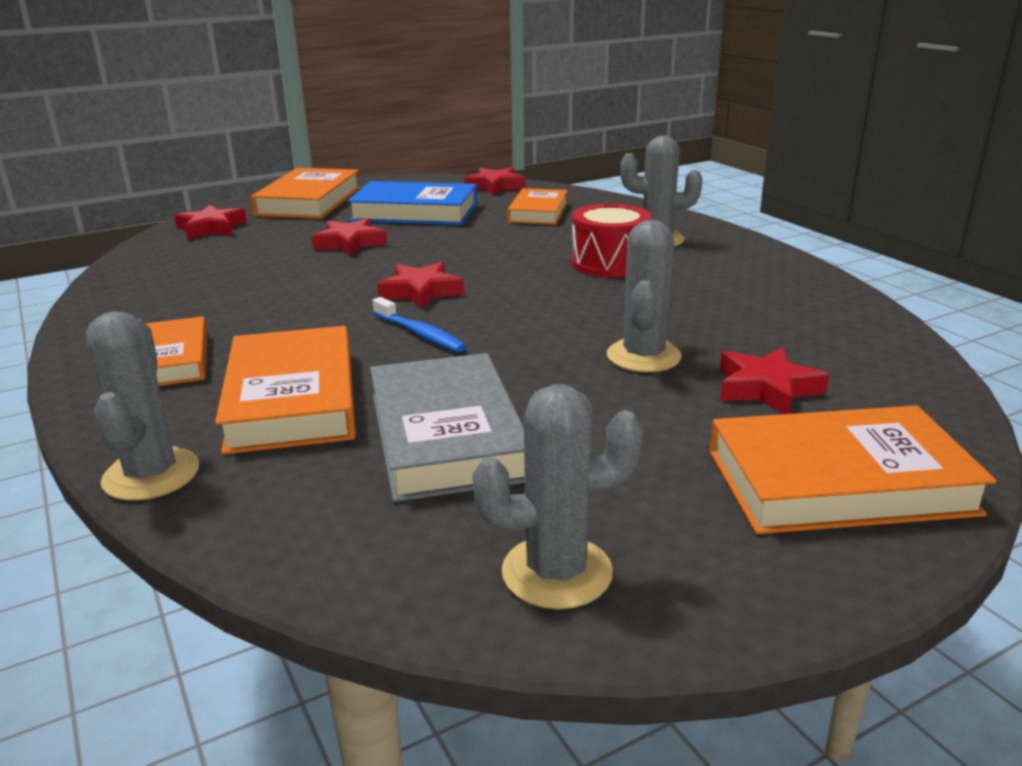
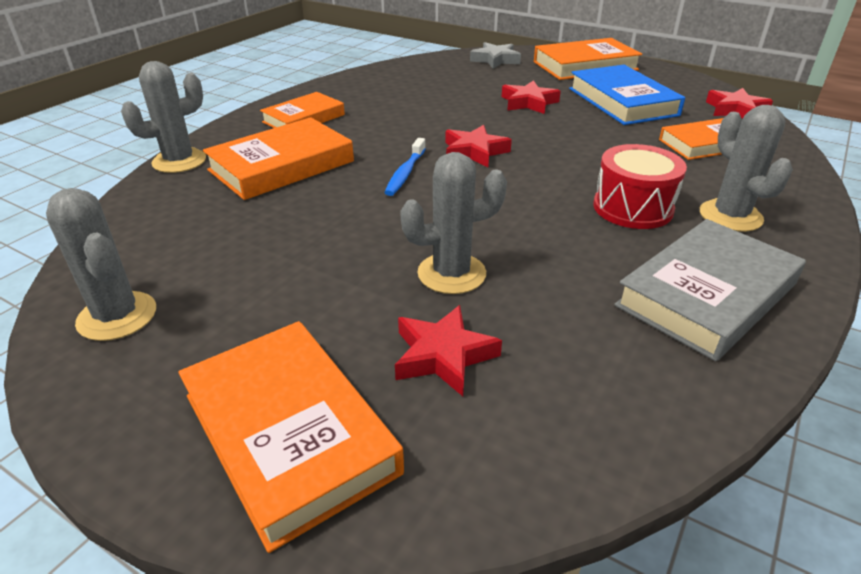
camera: 60 degrees right, 10 degrees up
(211, 228) = (495, 60): red star -> grey star
(447, 435) = (266, 228): grey book -> grey book (707, 295)

